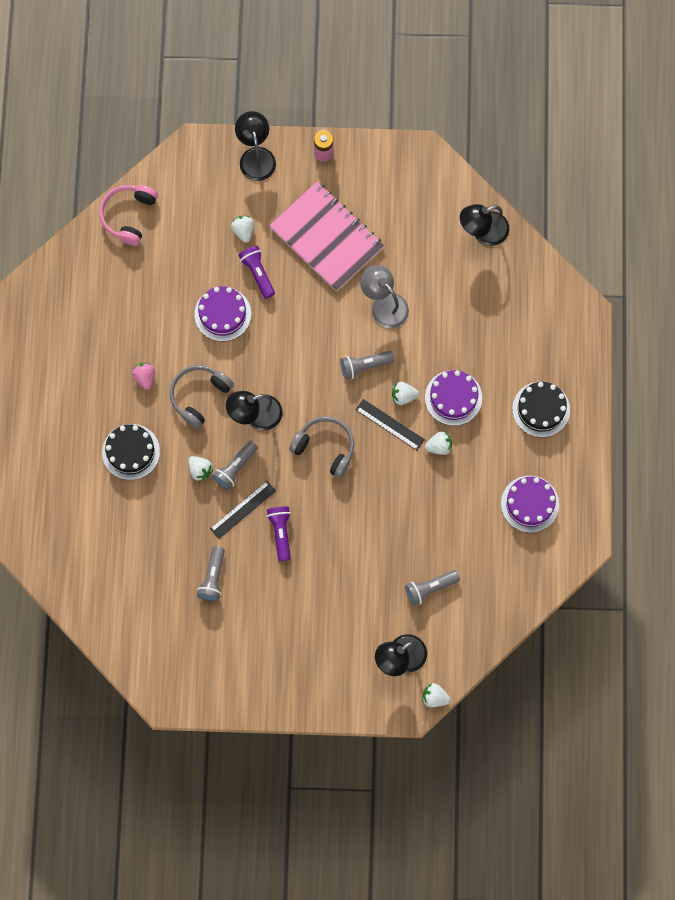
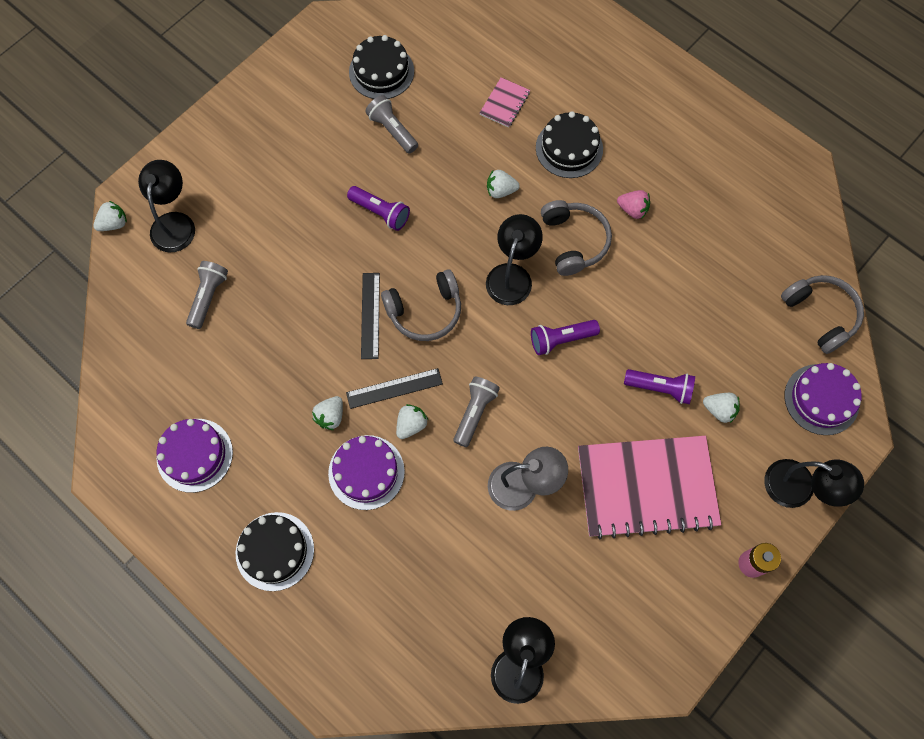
camera: 130 degrees right, 5 degrees down
(129, 216) = (820, 315): pink headphones -> grey headphones
(129, 521) = (504, 103): none -> pink notebook
(172, 625) = (381, 71): none -> black cake
(222, 314) = (642, 323): purple cake -> purple cake (821, 399)
(235, 468) = (476, 220): grey flashlight -> none
(243, 509) = (431, 198): black ruler -> black ruler (370, 315)
(274, 353) = (561, 339): none -> purple flashlight

